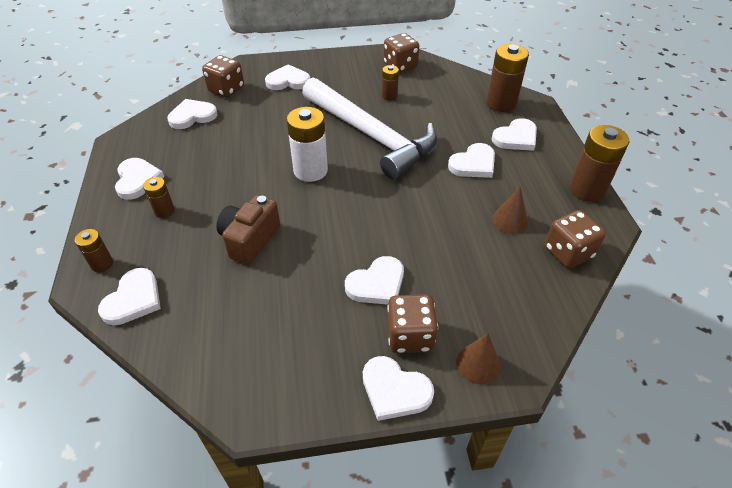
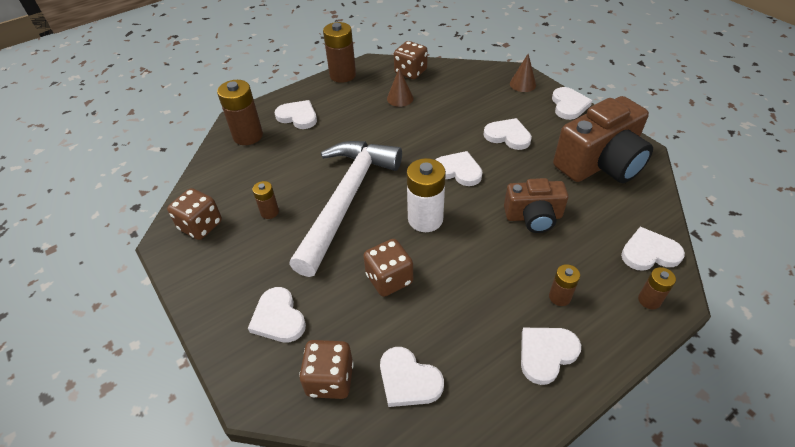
camera: 115 degrees left, 0 degrees up
(266, 345) = (600, 163): none -> brown camera
(410, 336) = (531, 111): brown dice -> brown dice (389, 279)
(473, 164) = (348, 129): white heart -> white heart (458, 170)

